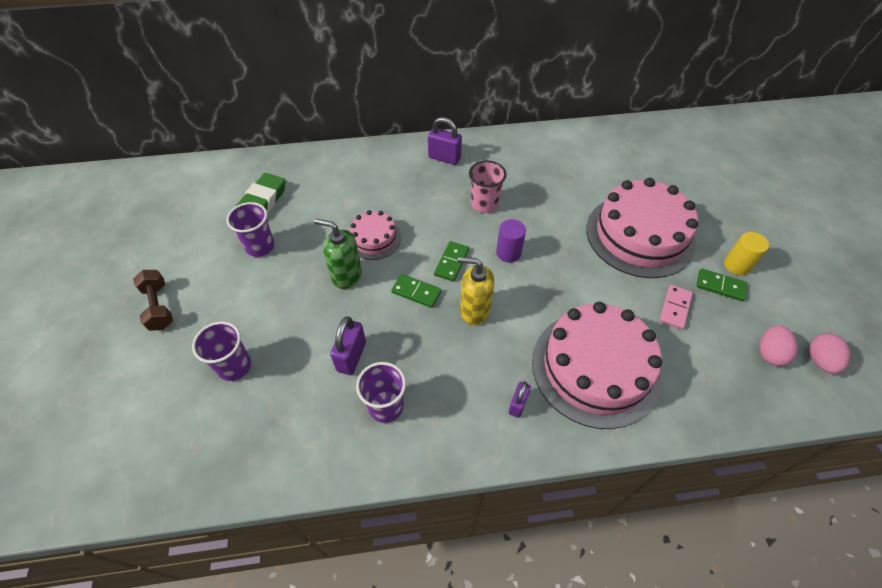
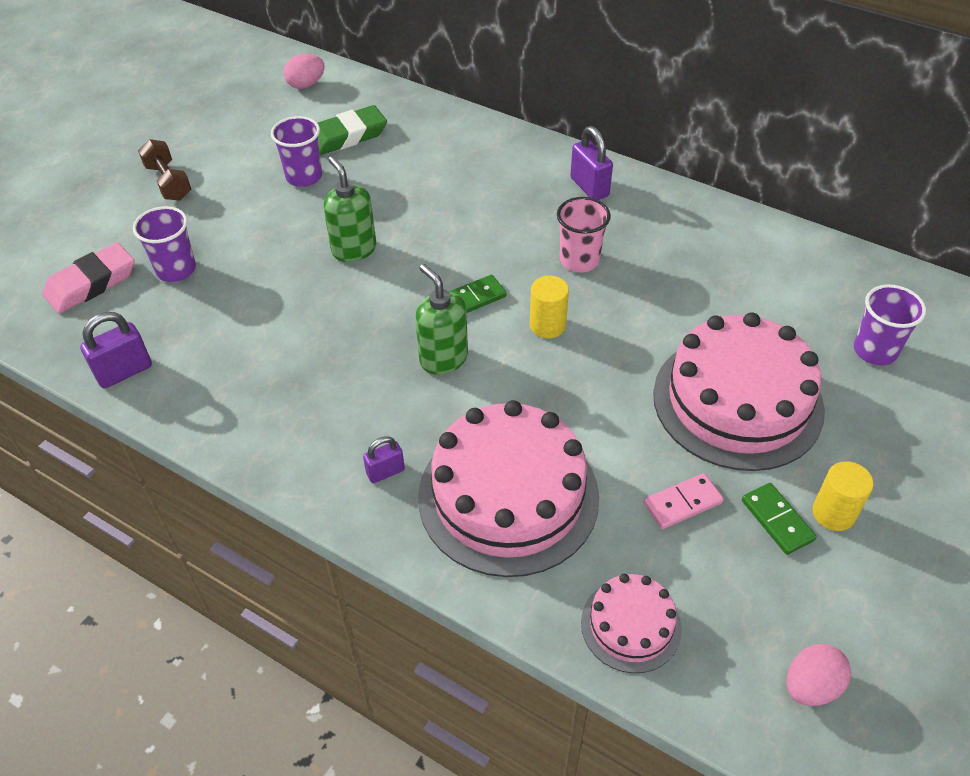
camera: 40 degrees right, 5 degrees down
(159, 307) = (168, 182): brown dumbbell -> brown dumbbell turned 45 degrees counterclockwise
(175, 419) = (91, 283): none -> pink eraser
(351, 356) = (279, 325): purple padlock -> purple padlock (124, 372)
(374, 238) = (419, 229): pink cake -> pink cake (631, 625)
(386, 406) = (263, 388): purple cup -> purple cup (875, 351)
(416, 292) = (404, 305): green domino -> none
(474, 310) = (443, 358): yellow soap dispenser -> green soap dispenser
(508, 253) = (547, 325): purple cylinder -> yellow cylinder
(769, 353) = (748, 630): pink egg -> pink egg (306, 85)

